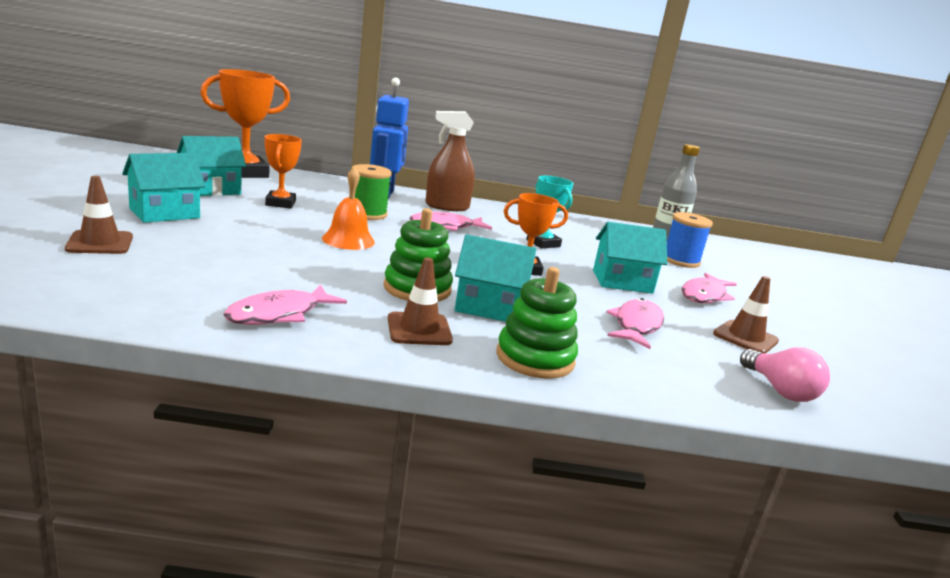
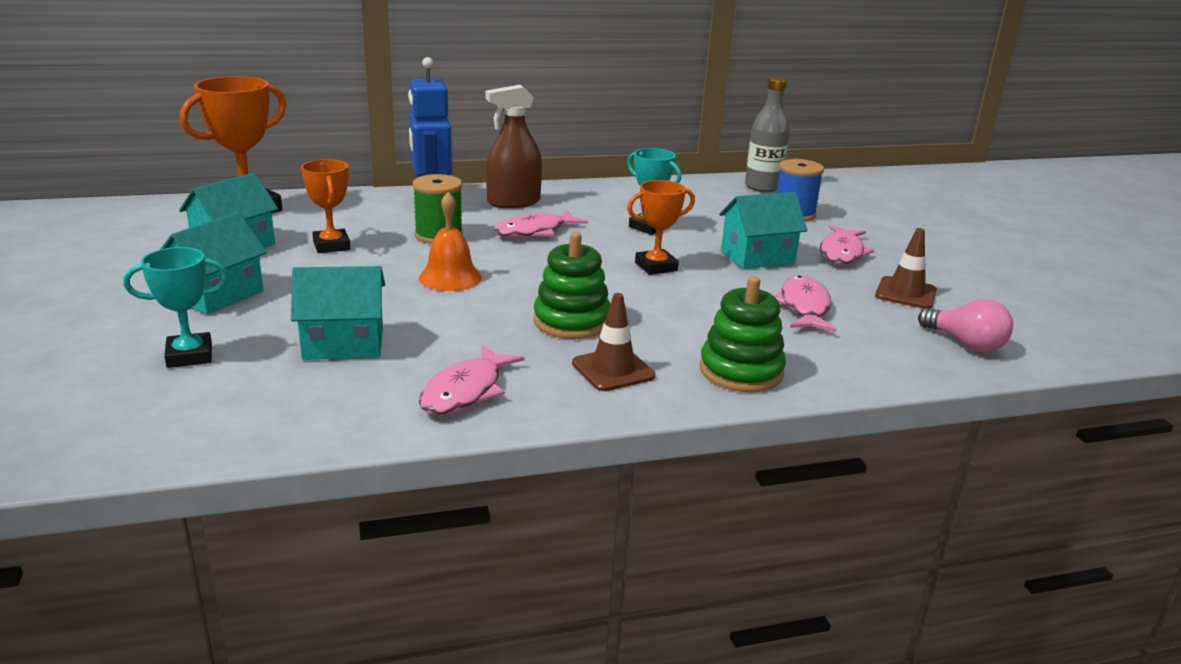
camera: 15 degrees left, 5 degrees up
(100, 243) = (189, 356): brown traffic cone -> turquoise trophy
(489, 307) = (657, 324): turquoise house -> turquoise house (343, 344)

